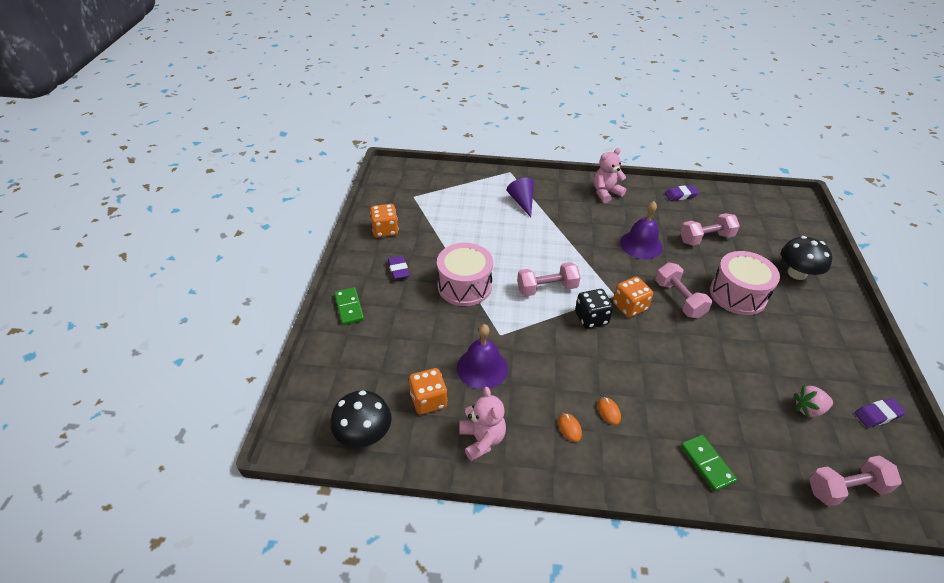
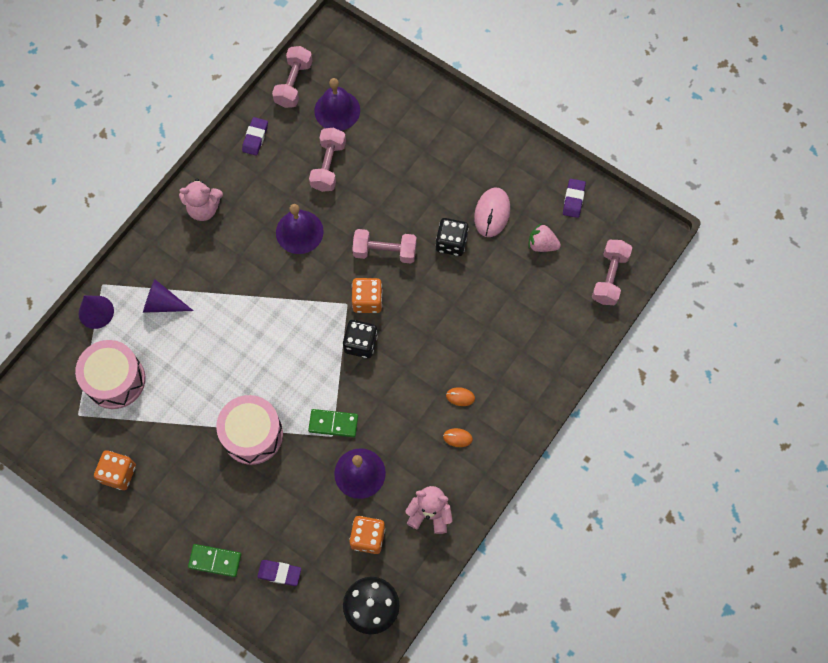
camera: 60 degrees left, 25 degrees up
(398, 270) = (190, 488): purple eraser -> purple eraser (279, 573)
(489, 176) = (96, 312): none -> purple cone
(547, 288) = (302, 359): pink dumbbell -> pink dumbbell (293, 84)
(606, 193) = (204, 208): pink teddy bear -> pink teddy bear turned 90 degrees counterclockwise
(707, 464) = (541, 357): green domino -> green domino (333, 424)
(733, 339) = (451, 243): none -> black dice
(738, 294) = (409, 197): pink drum -> pink drum (115, 380)
(750, 225) = (337, 110): none -> purple bell
(790, 356) = (492, 213): none -> pink mouse
(797, 273) = (417, 126): black mushroom -> none
(808, 409) = (542, 244): pink strawberry -> pink strawberry turned 90 degrees clockwise

